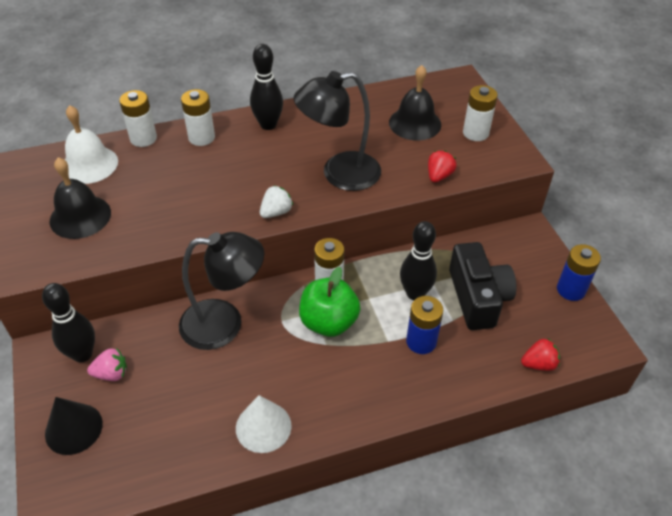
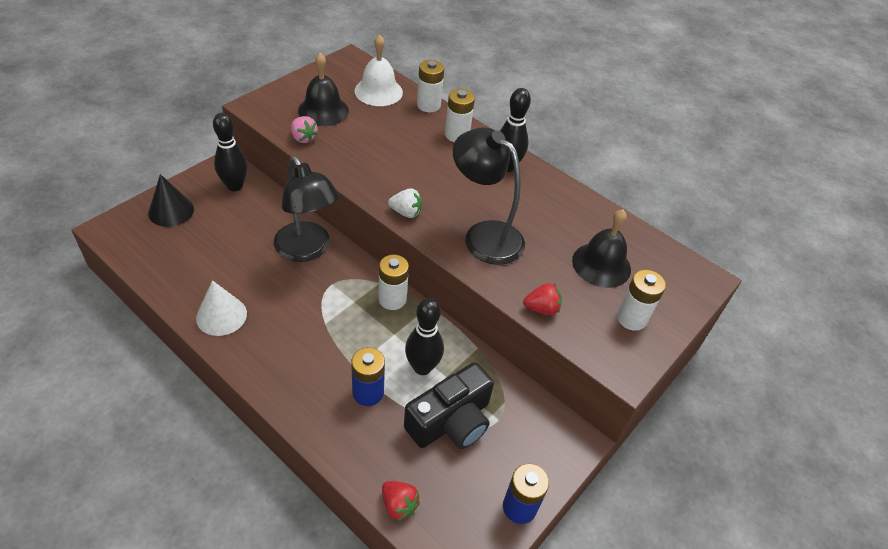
camera: 55 degrees right, 0 degrees up
(111, 374) = (226, 208): pink strawberry -> pink strawberry (303, 138)
(329, 322) = (349, 316): green apple -> none

